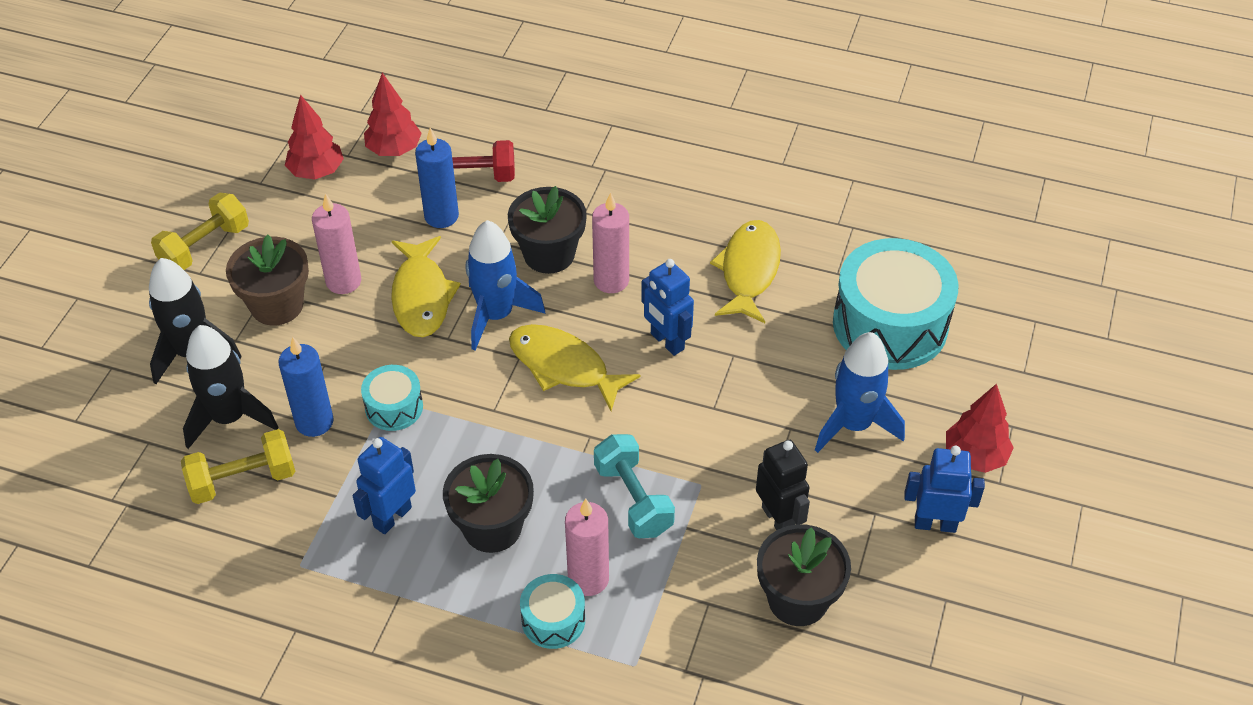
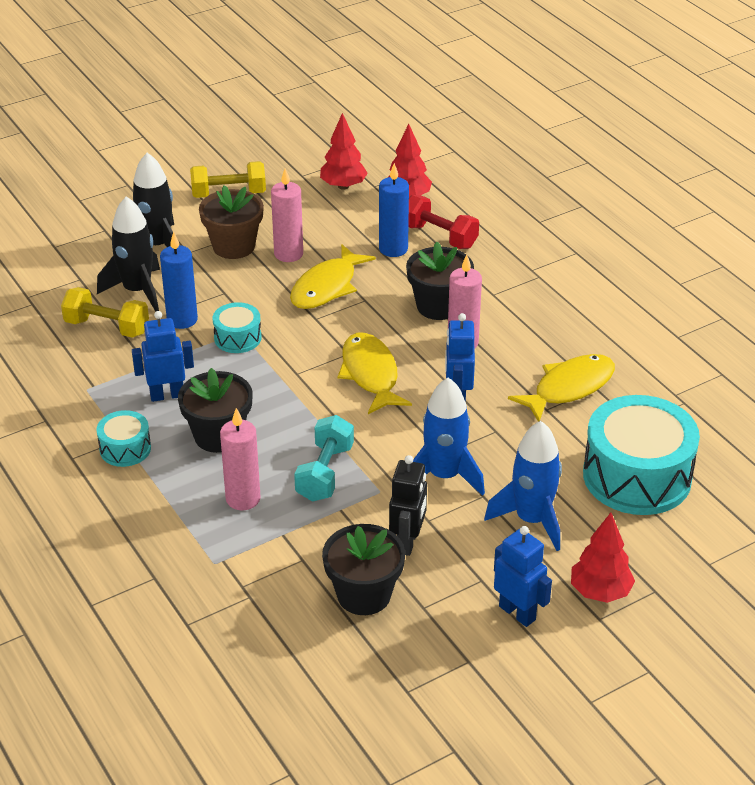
camera: 40 degrees right, 10 degrees down
(496, 315) = (362, 322): blue rocket -> blue rocket (444, 476)
(553, 620) = (195, 507): turquoise drum -> turquoise drum (125, 449)

